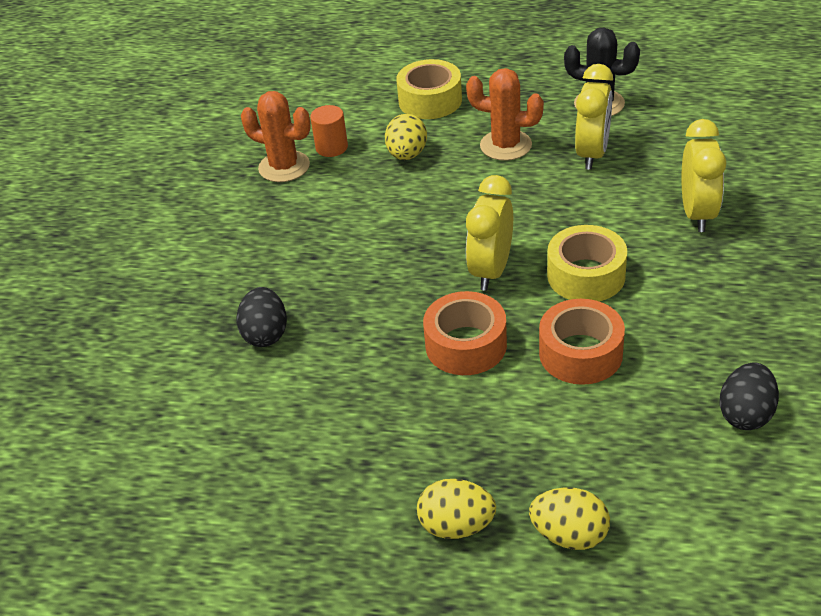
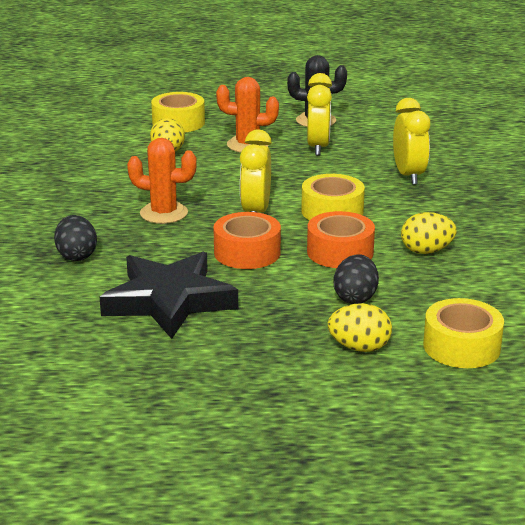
camera: 15 degrees left, 15 degrees down
(284, 167) = (65, 162): orange cactus -> orange cactus (164, 213)
(331, 147) = (103, 150): orange cylinder -> none
(356, 425) = (169, 301): none -> black star
(456, 526) = (268, 349): yellow egg -> yellow egg (426, 251)
(701, 548) = (461, 346): none -> yellow tape
(746, 414) = (475, 276): black egg -> black egg (355, 298)

